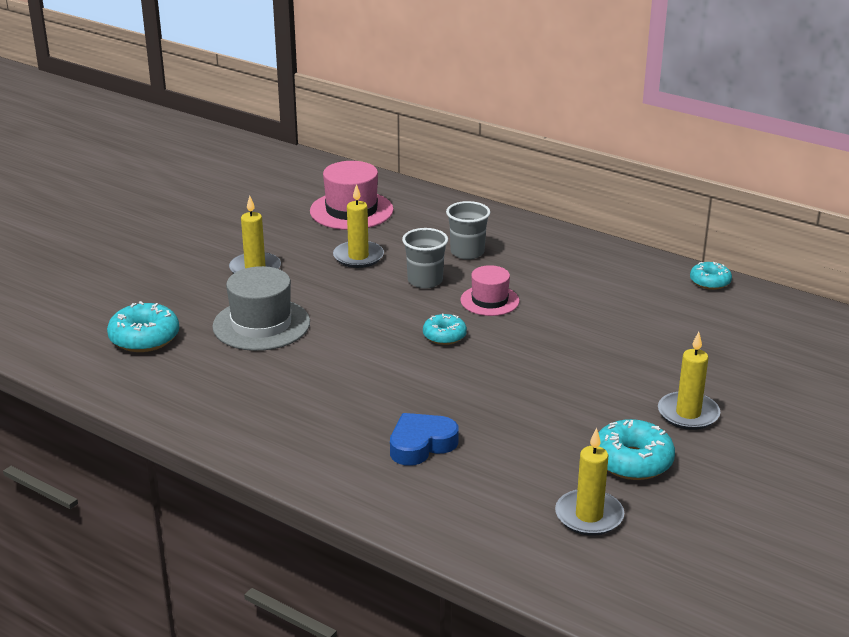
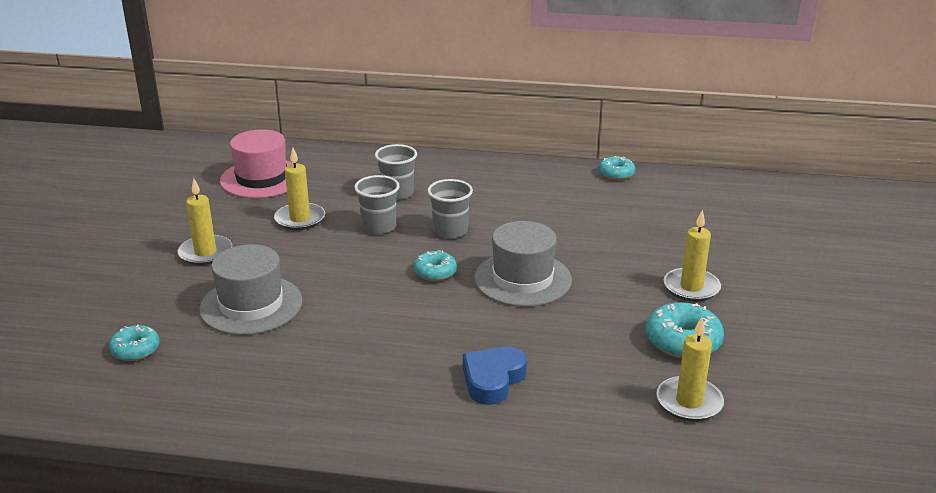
camera: 25 degrees left, 0 degrees up
(144, 338) = (135, 350): turquoise donut -> turquoise donut, size x0.63
(489, 301) = (450, 231): pink hat -> grey cup
(523, 363) = (522, 279): none -> grey hat

